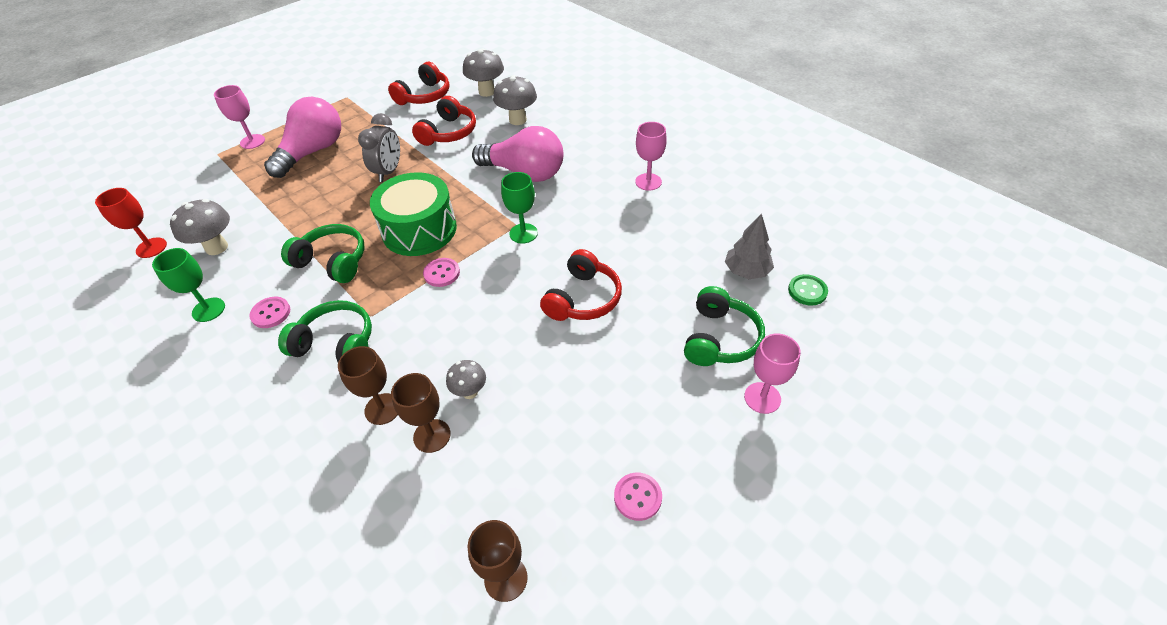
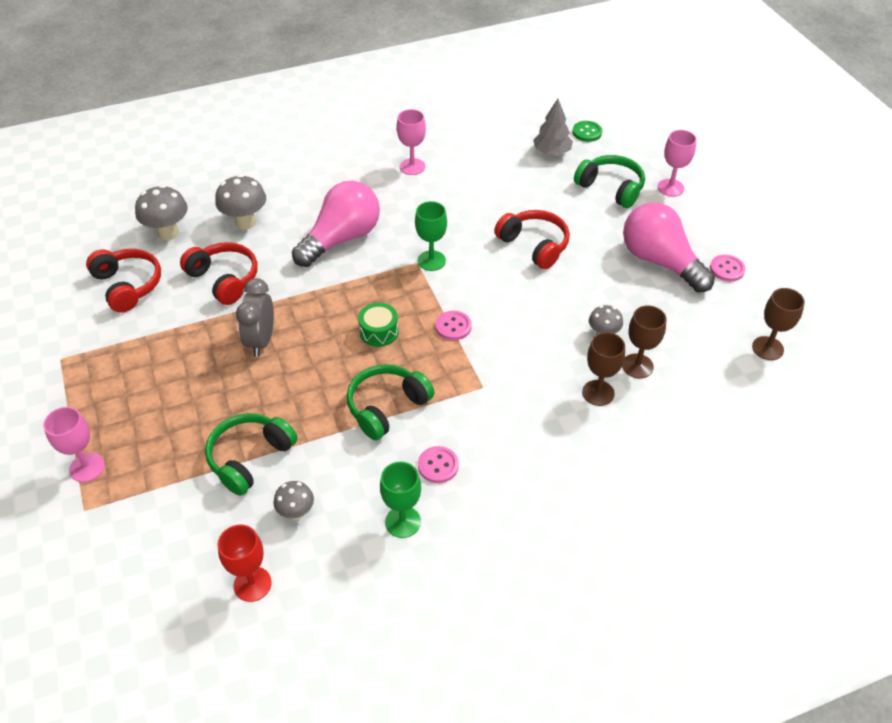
camera: 70 degrees left, 0 degrees up
(217, 247) = (296, 513): grey mushroom -> grey mushroom, size x0.61
(313, 152) = (164, 405): pink light bulb -> pink light bulb (660, 261)
(336, 344) = (507, 416): green headphones -> green headphones (250, 458)
(389, 172) = (261, 341): grey clock -> grey clock turned 120 degrees counterclockwise
(419, 230) = (379, 332): green drum -> green drum, size x0.48

